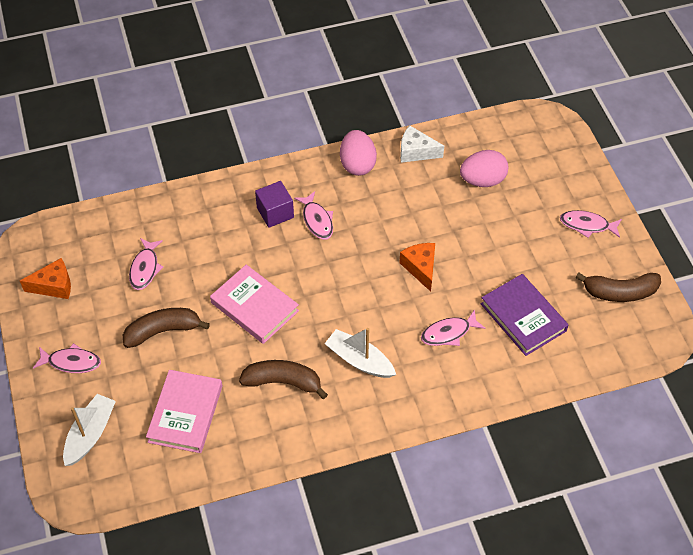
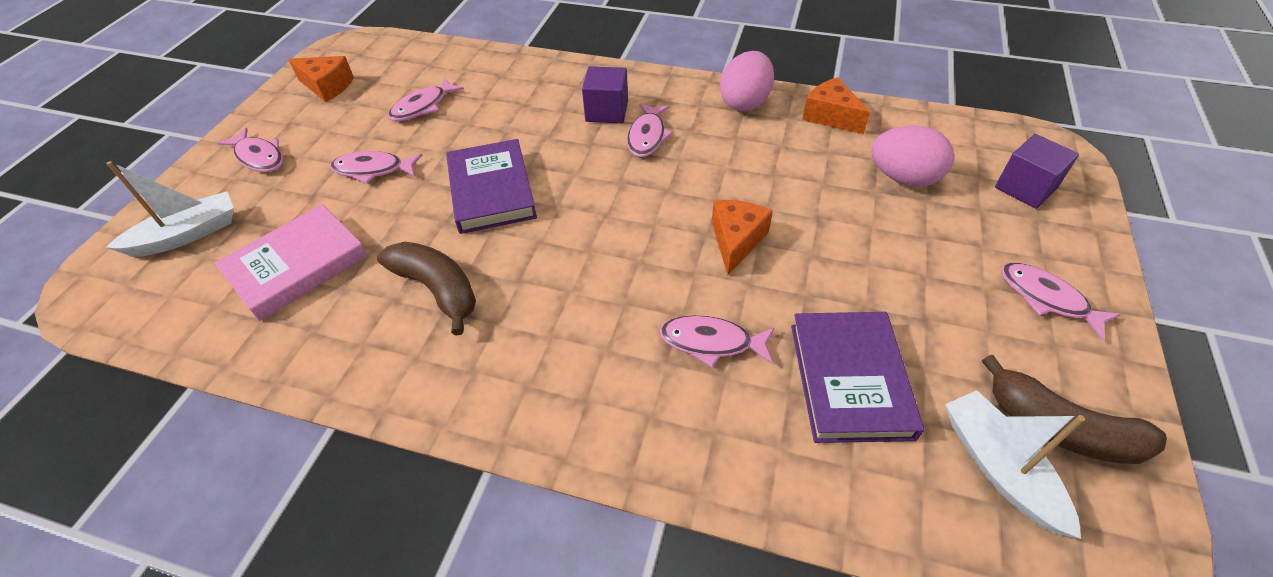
camera: 35 degrees right, 5 degrees down
(163, 331) = (373, 170): brown banana -> pink fish
(254, 307) = (491, 191): pink book -> purple book
(359, 360) = (555, 313): white boat -> white boat (999, 468)
(416, 152) = (830, 116): white cheese -> orange cheese
(547, 157) = (1025, 188): none -> purple cube

